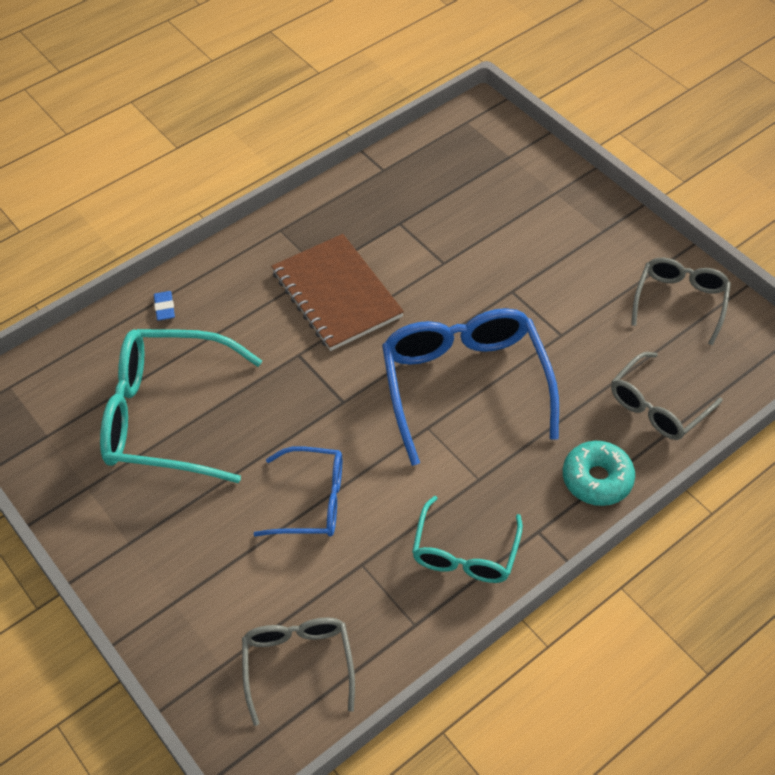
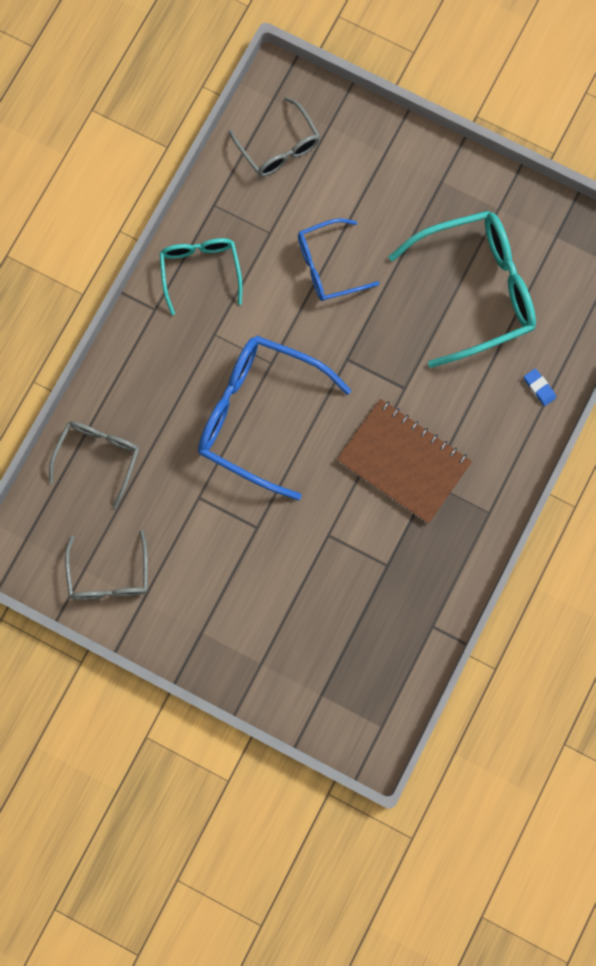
camera: 155 degrees right, 25 degrees up
(464, 384) = (258, 415): blue glasses -> blue glasses turned 150 degrees clockwise
(597, 479) = (125, 370): turquoise donut -> none

